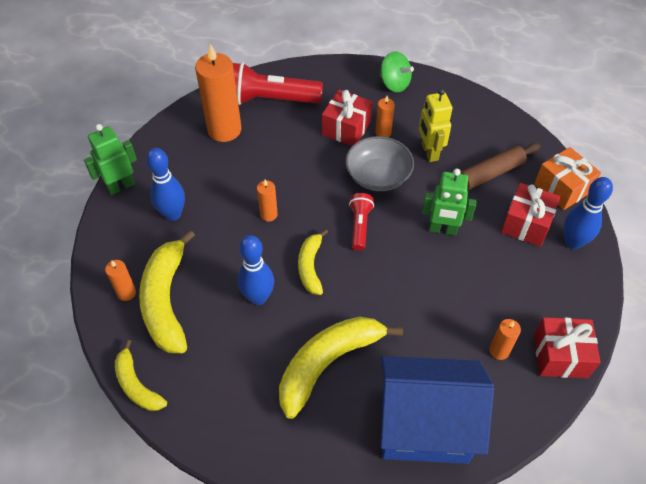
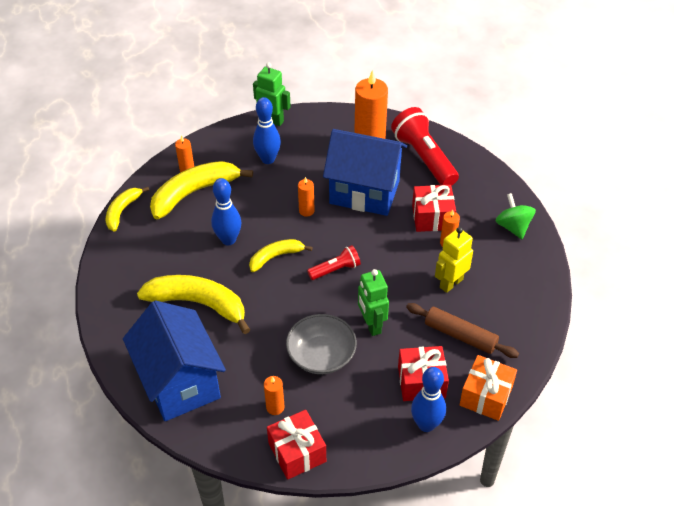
camera: 60 degrees right, 5 degrees down
(279, 160) = (364, 192): none -> blue house
(378, 176) = (396, 259): grey bowl -> grey bowl (321, 355)
(394, 84) = (513, 227): green spinning top -> green spinning top turned 150 degrees clockwise

